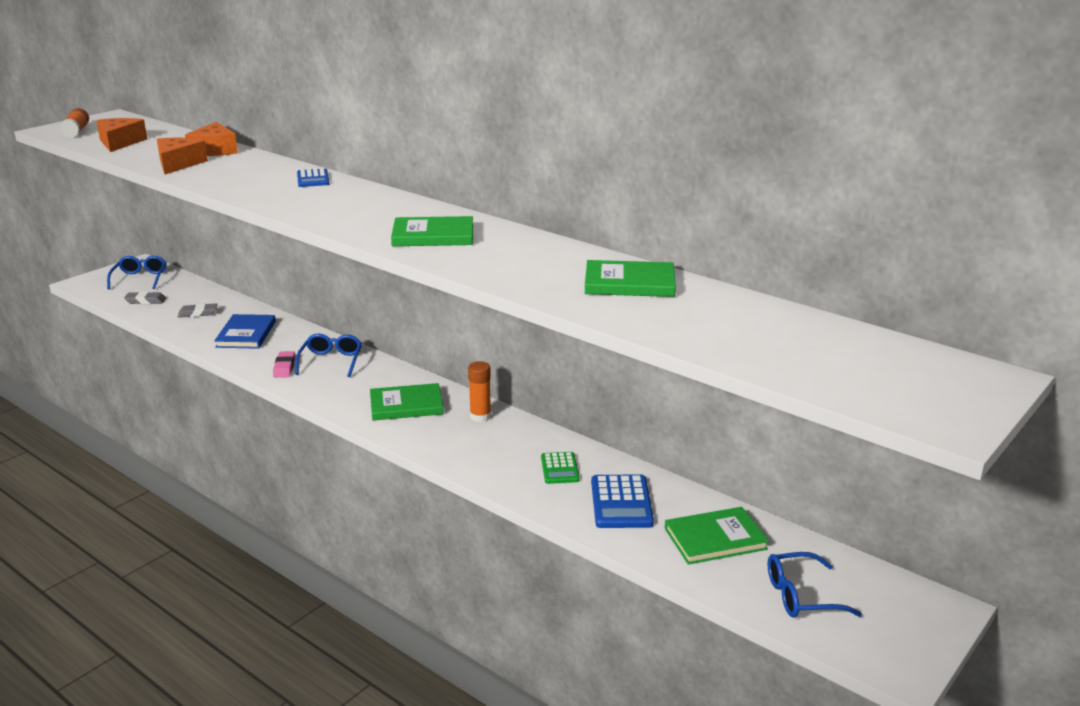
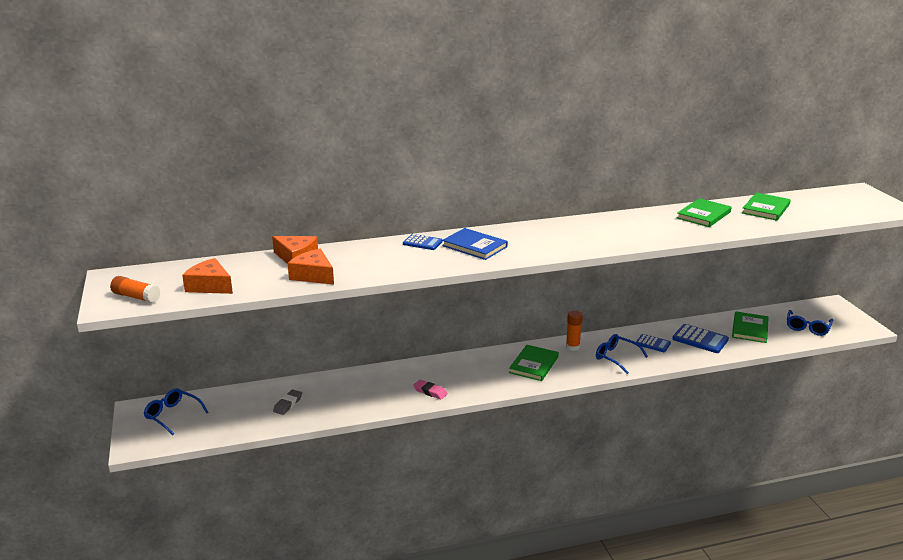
camera: 55 degrees left, 0 degrees up
(145, 301) = (227, 422): grey eraser -> none
(246, 334) = (355, 393): blue book -> blue book (474, 246)
(331, 361) = (442, 373): blue glasses -> blue glasses (616, 357)
(433, 235) = (581, 237): green book -> green book (765, 209)
(560, 468) = (653, 343): green calculator -> blue calculator

